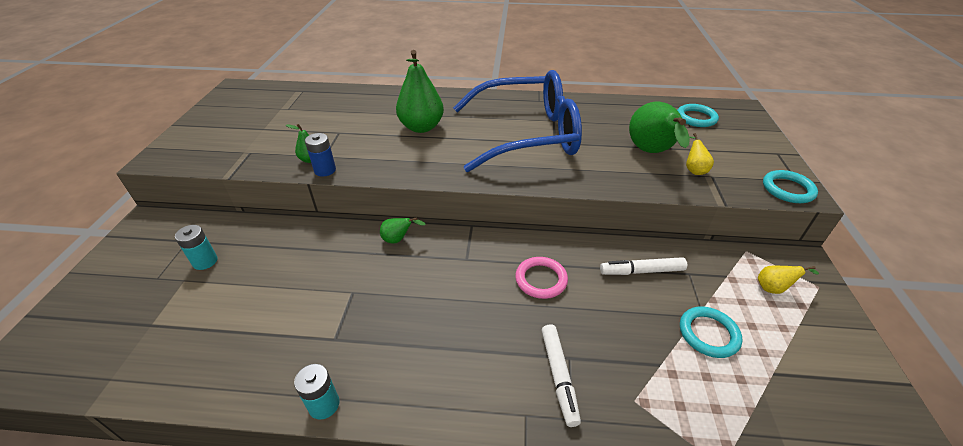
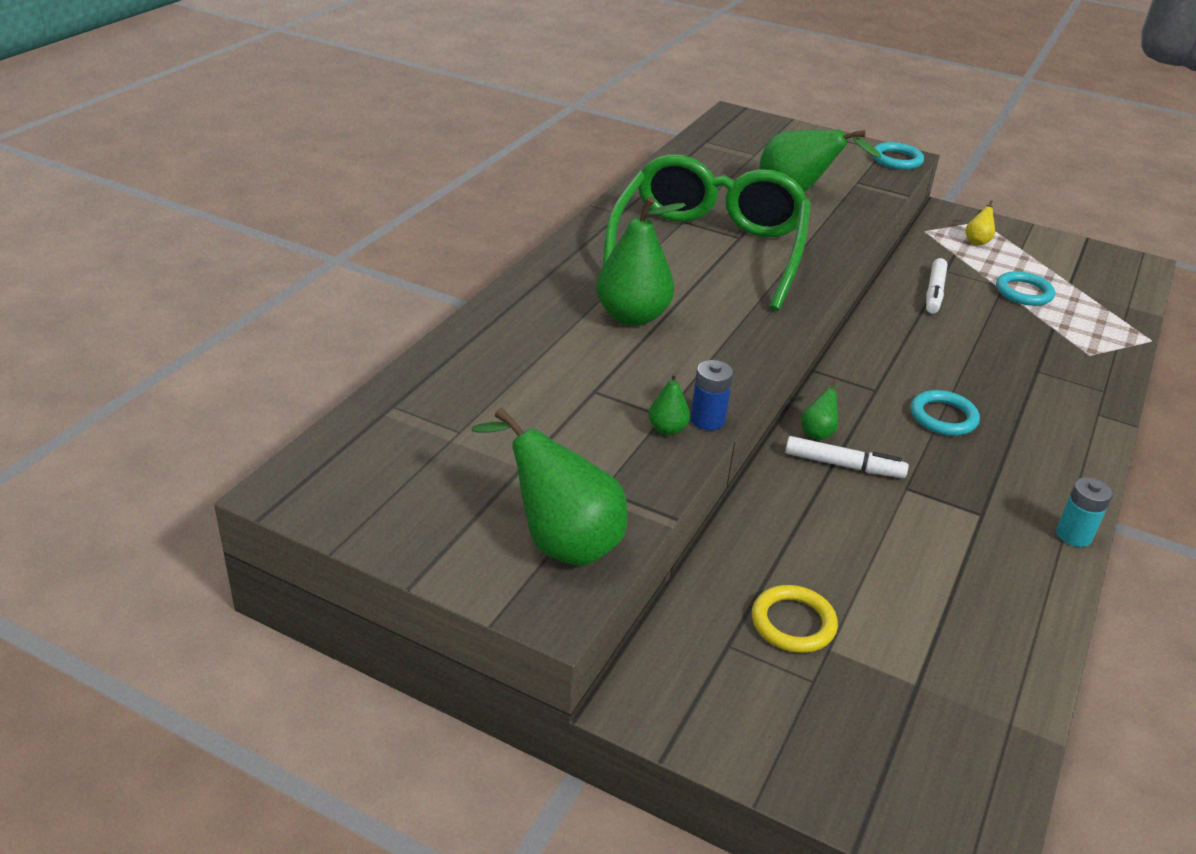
camera: 70 degrees left, 5 degrees down
(205, 150) = (560, 541): none -> green pear
(205, 261) = (793, 623): turquoise battery -> yellow ring
(527, 135) = (708, 248): blue glasses -> green glasses
(541, 280) = (928, 352): pink ring -> none
(559, 376) = (1058, 383): white marker -> white marker (843, 465)
(694, 169) = (842, 185): yellow pear -> none
(696, 118) = (739, 144): turquoise ring -> turquoise ring (943, 417)

